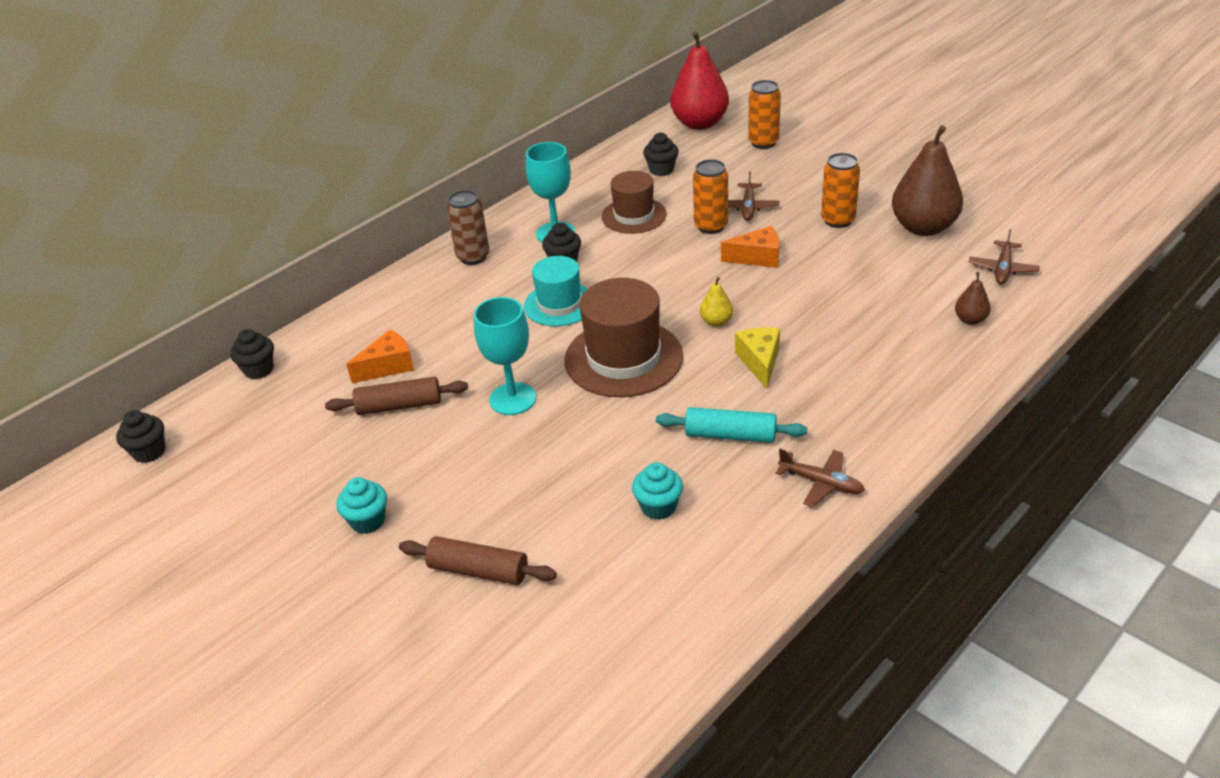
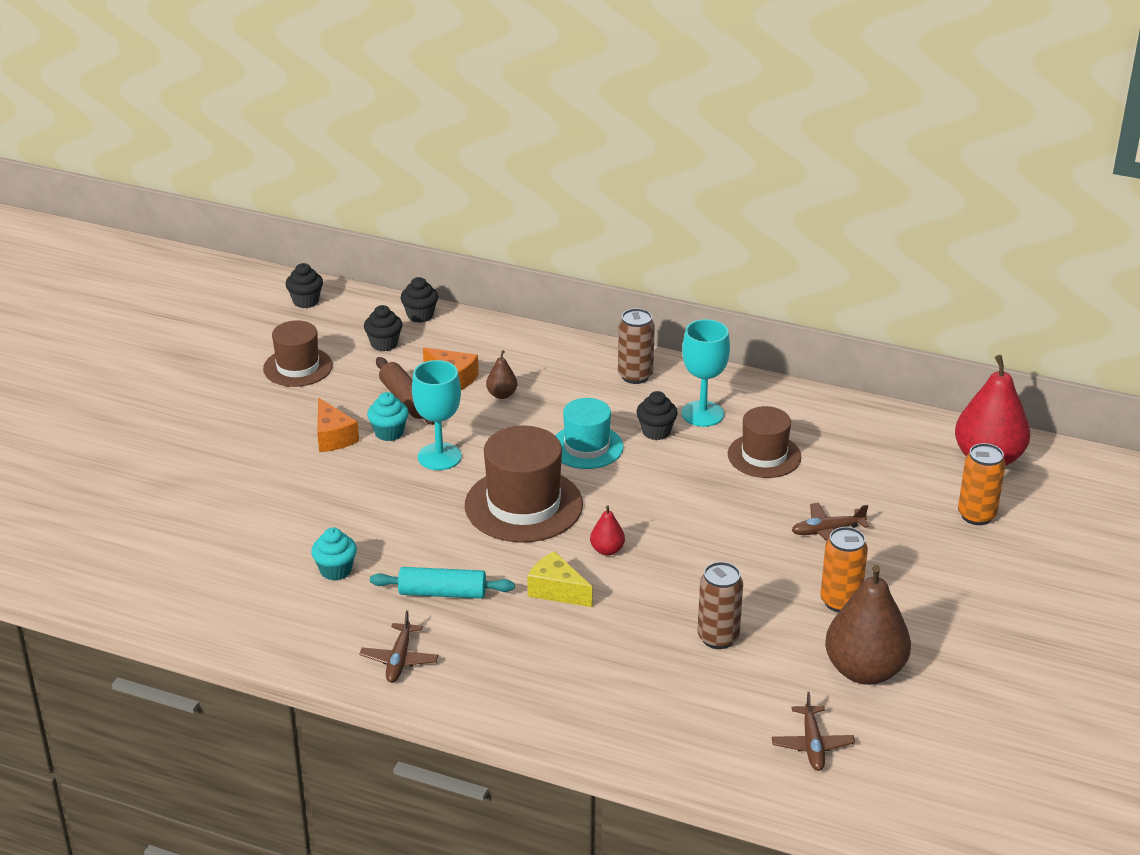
camera: 65 degrees right, 5 degrees down
(272, 479) = (298, 367): none -> brown hat
(368, 521) = (269, 426): turquoise cupcake -> turquoise cupcake (389, 433)
(478, 571) = (235, 495): brown rolling pin -> none
(661, 170) = (866, 453): black cupcake -> black cupcake (384, 344)
(711, 226) = (774, 512): orange can -> none
(716, 322) = (607, 550): yellow pear -> red pear
(730, 435) = (442, 593): turquoise rolling pin -> turquoise rolling pin turned 75 degrees counterclockwise
(757, 257) = (733, 556): orange cheese -> orange cheese (333, 437)
(760, 362) = (556, 591): yellow cheese -> yellow cheese turned 120 degrees counterclockwise
(859, 286) = (718, 638): none -> brown can
(970, 319) = (698, 728): brown pear -> brown pear (502, 395)
(1003, 269) = (812, 744): brown plane -> brown plane turned 90 degrees counterclockwise

